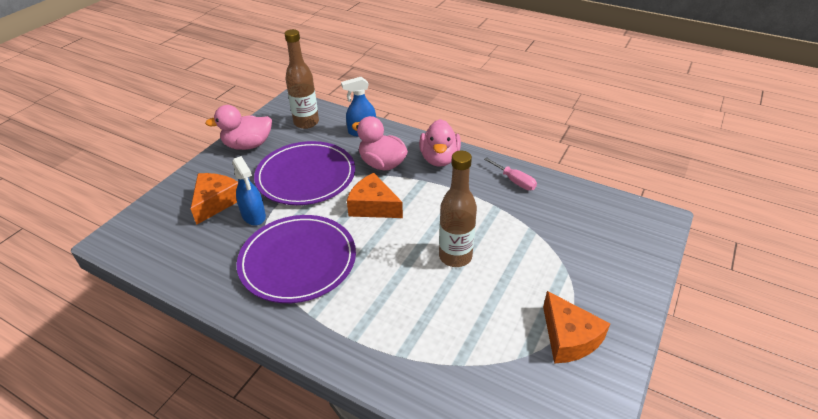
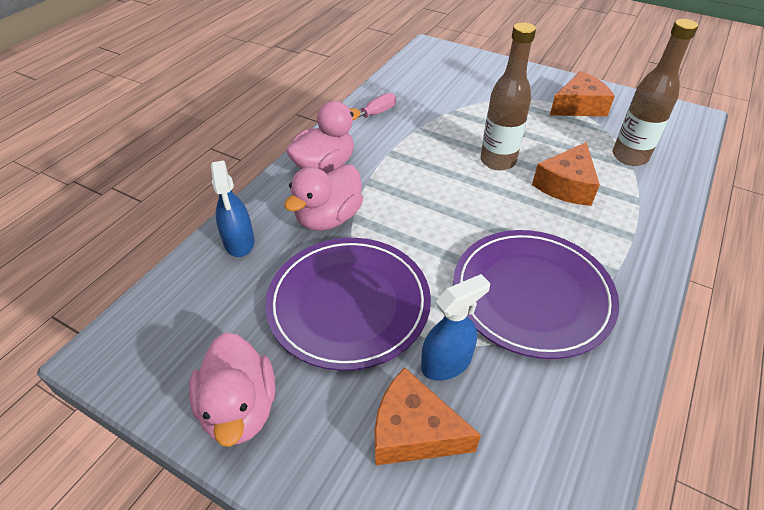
camera: 90 degrees left, 5 degrees up
(306, 123) = (189, 319): brown bottle -> brown bottle (629, 157)
(373, 206) = (419, 225): orange cheese -> orange cheese (566, 185)
(439, 159) = (324, 166): pink duck -> pink duck turned 45 degrees counterclockwise

